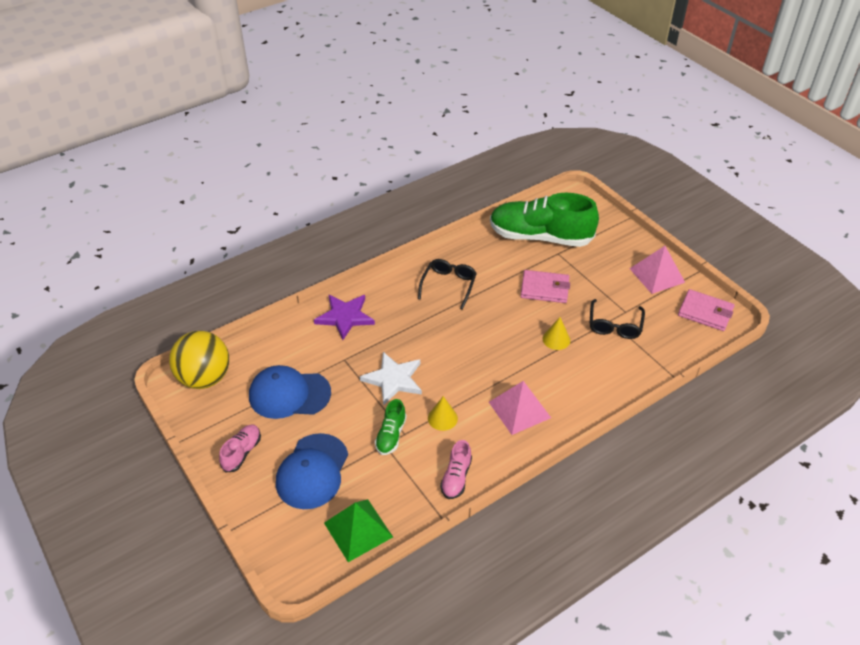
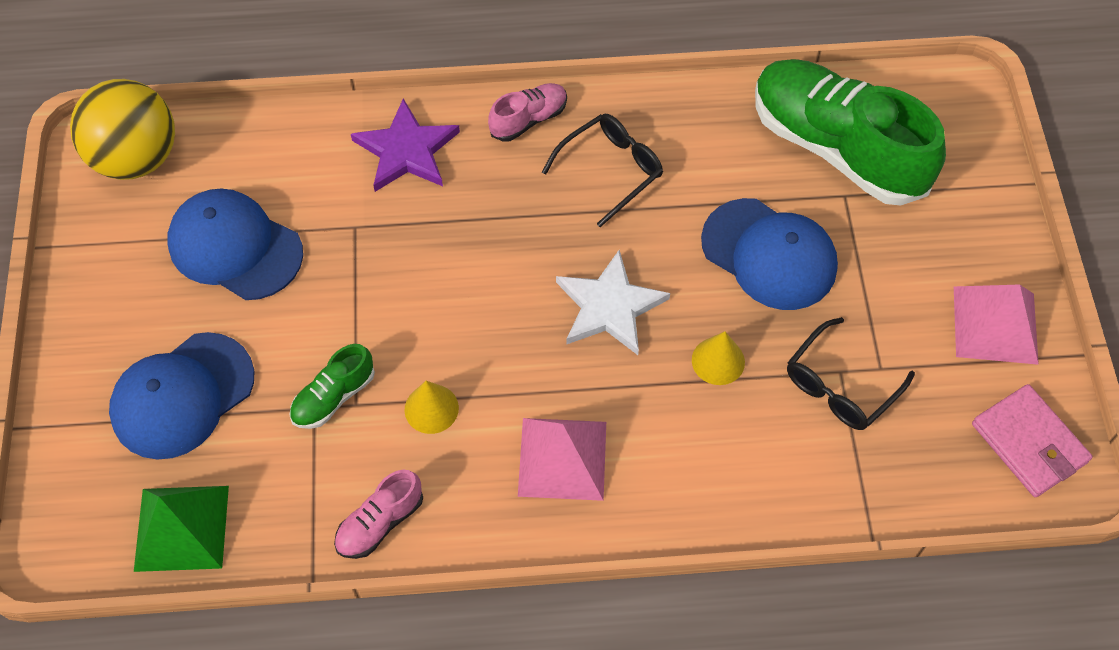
camera: 30 degrees right, 15 degrees up
(242, 452) = (107, 311): pink shoe -> pink shoe (528, 120)
(393, 379) = (404, 301): white star -> white star (609, 307)
(544, 289) = (769, 254): pink wallet -> blue cap

